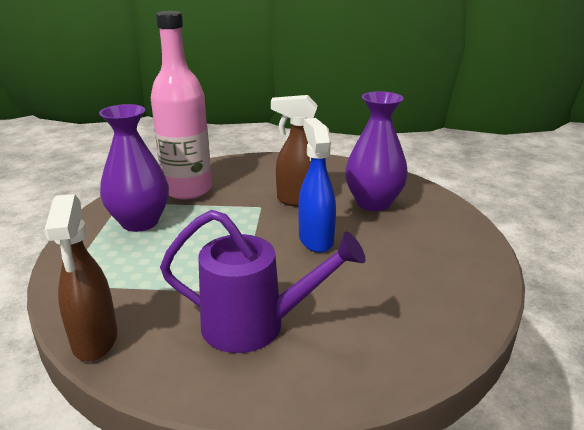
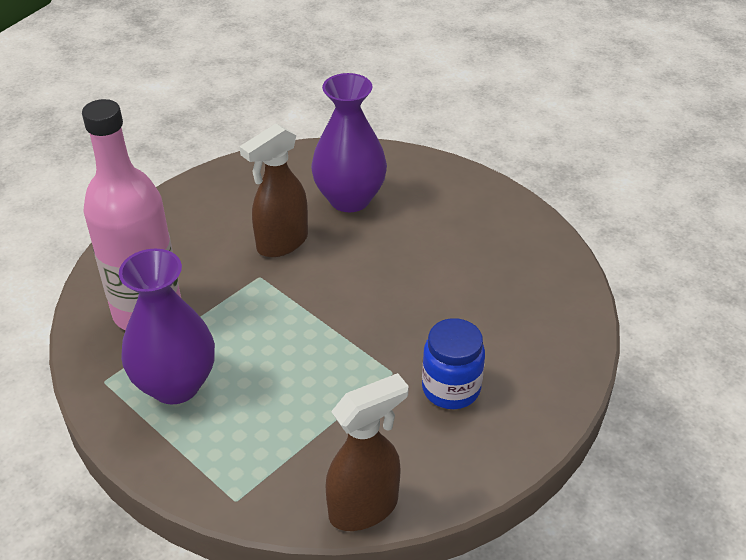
camera: 50 degrees left, 15 degrees up
(95, 341) = (364, 507): brown spray bottle -> brown spray bottle turned 60 degrees counterclockwise
(256, 326) = (451, 388): purple watering can -> blue jar
(315, 240) = (366, 276): blue spray bottle -> none

